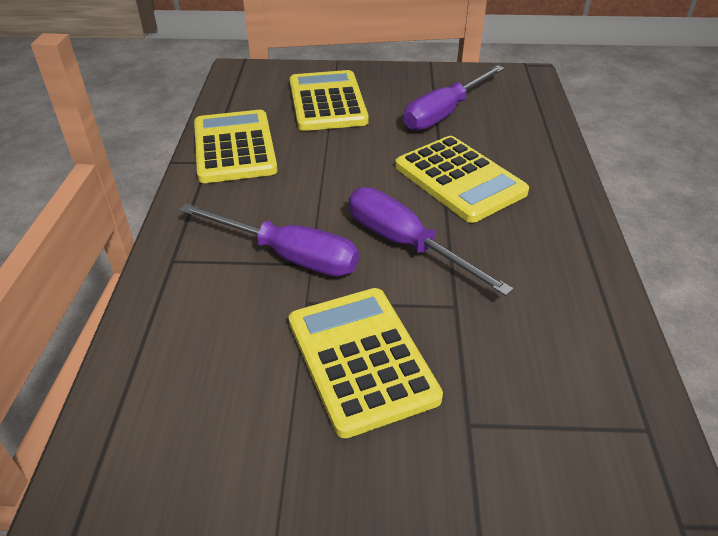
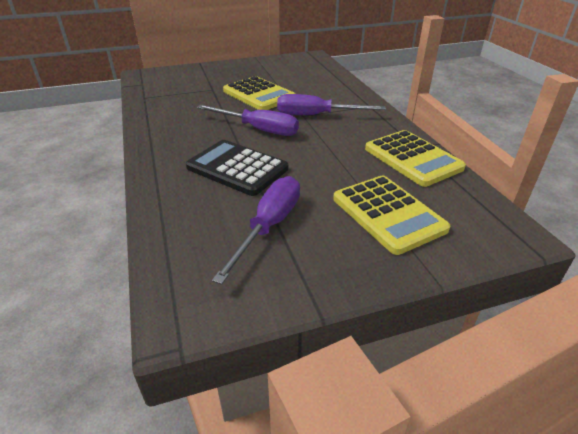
camera: 160 degrees right, 5 degrees down
(459, 179) = (237, 168): yellow calculator -> black calculator

